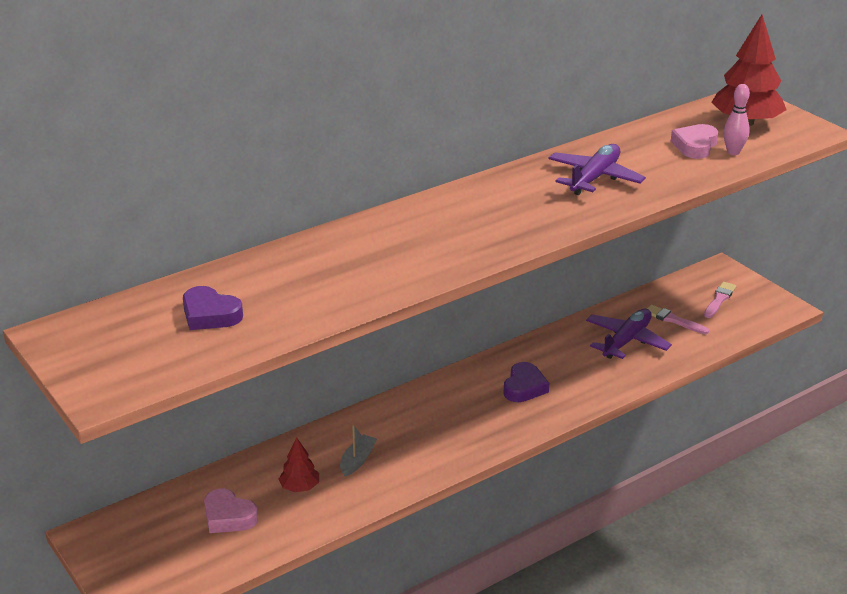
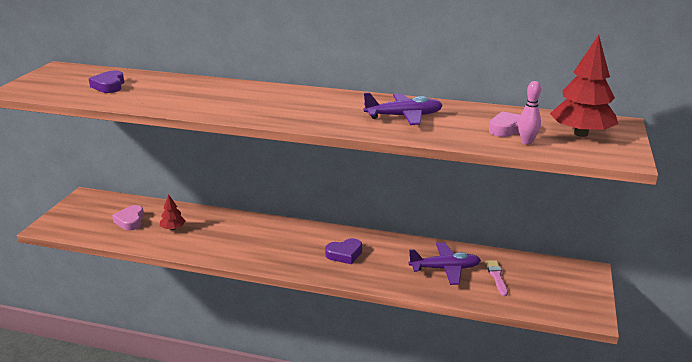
camera: 50 degrees right, 5 degrees down
(357, 460) = (213, 234): grey boat -> none
(719, 299) = (551, 285): pink brush -> none

